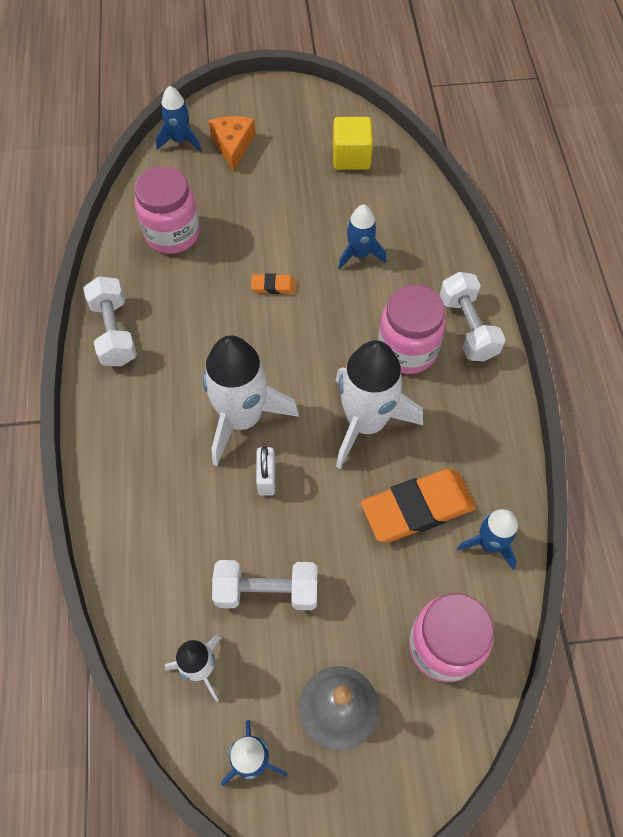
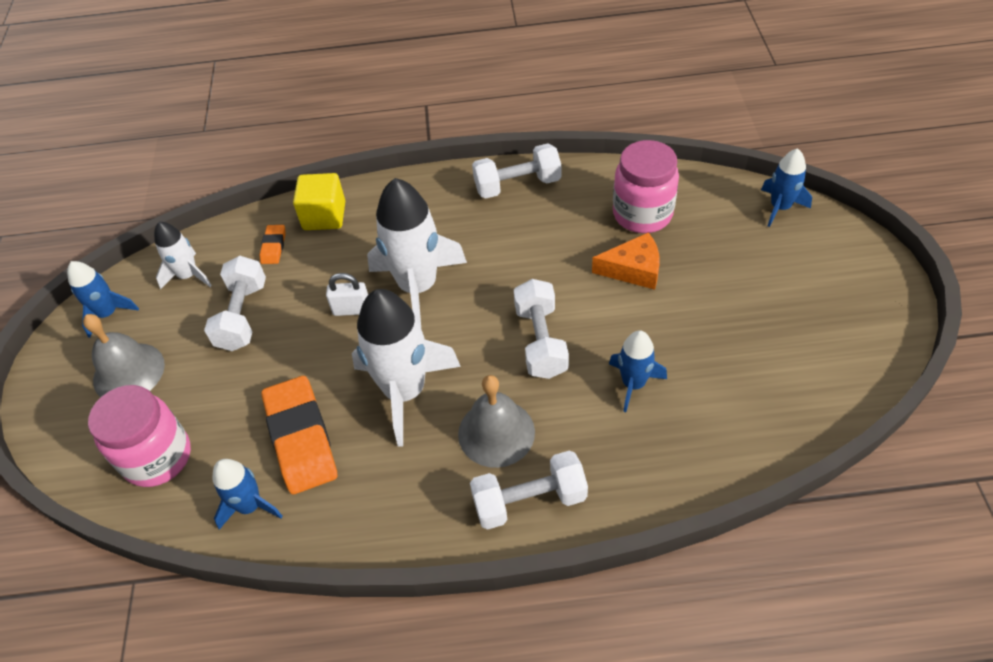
camera: 95 degrees right, 10 degrees down
(233, 145) = (784, 254): orange cheese -> orange cheese (633, 269)
(273, 286) = (580, 303): orange eraser -> orange eraser (274, 247)
(314, 316) = (540, 341): none -> white dumbbell
(351, 157) = (794, 373): yellow cube -> yellow cube (324, 216)
(407, 350) = (496, 432): pink jar -> grey bell

